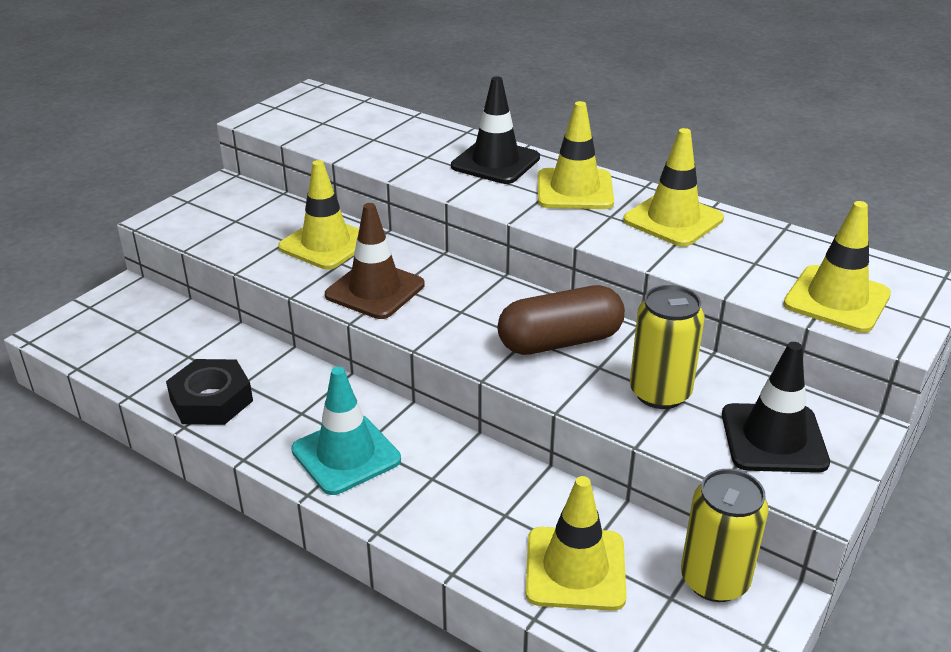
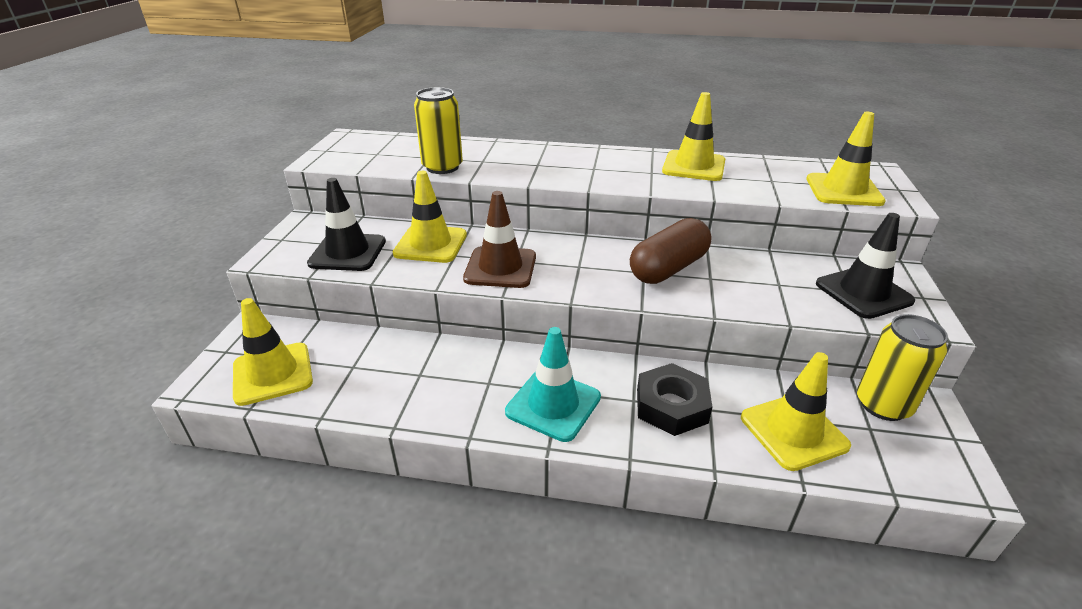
camera: 25 degrees left, 0 degrees up
(211, 400) = (402, 397): black nut -> black nut (671, 406)
(495, 162) = (537, 155): black traffic cone -> black traffic cone (348, 252)
(574, 190) = (610, 161): yellow traffic cone -> yellow traffic cone (273, 374)
(660, 393) = (766, 284): yellow can -> yellow can (442, 167)

